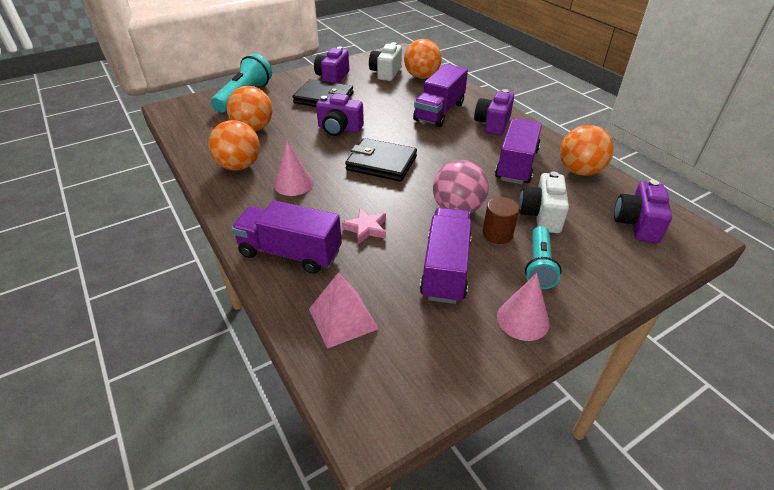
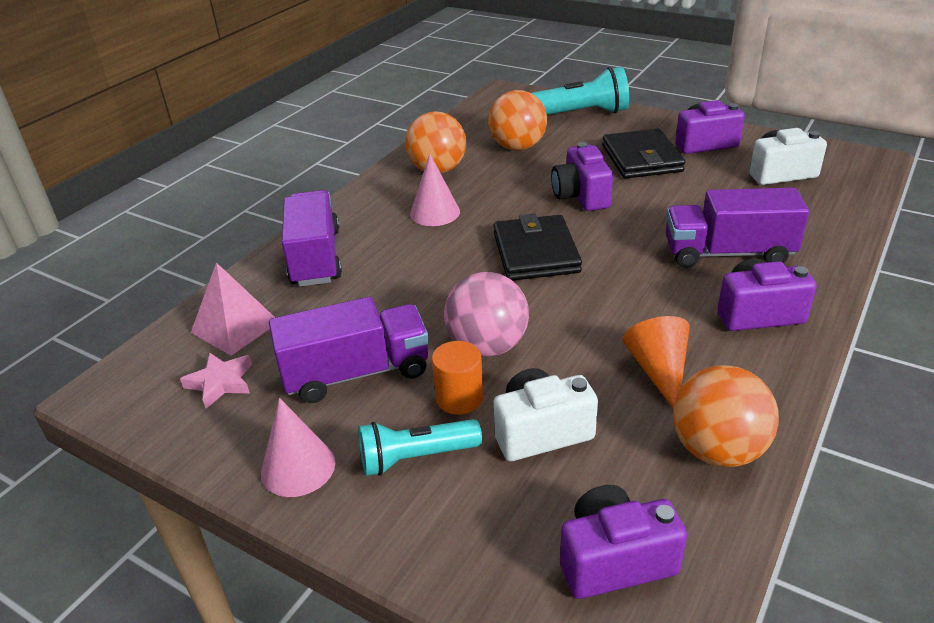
camera: 65 degrees right, 5 degrees down
(366, 228) = (391, 289): pink star -> pink star (220, 383)
(421, 77) = (815, 204): orange ball -> none
(497, 234) = (459, 398): brown cylinder -> orange cylinder
(516, 165) = (659, 371): purple truck -> orange cone

